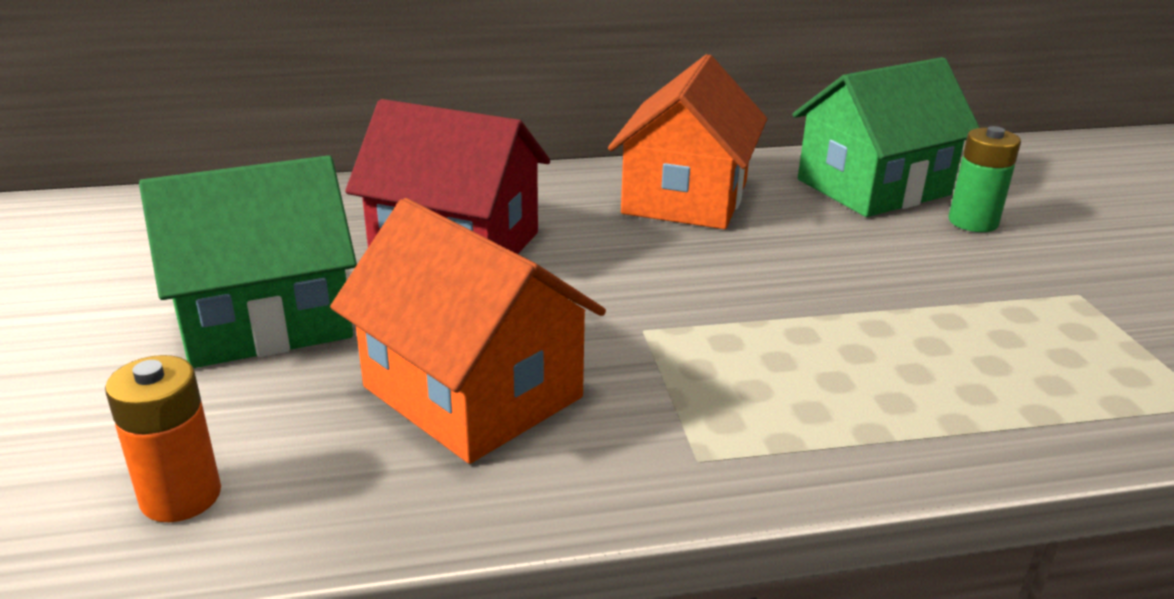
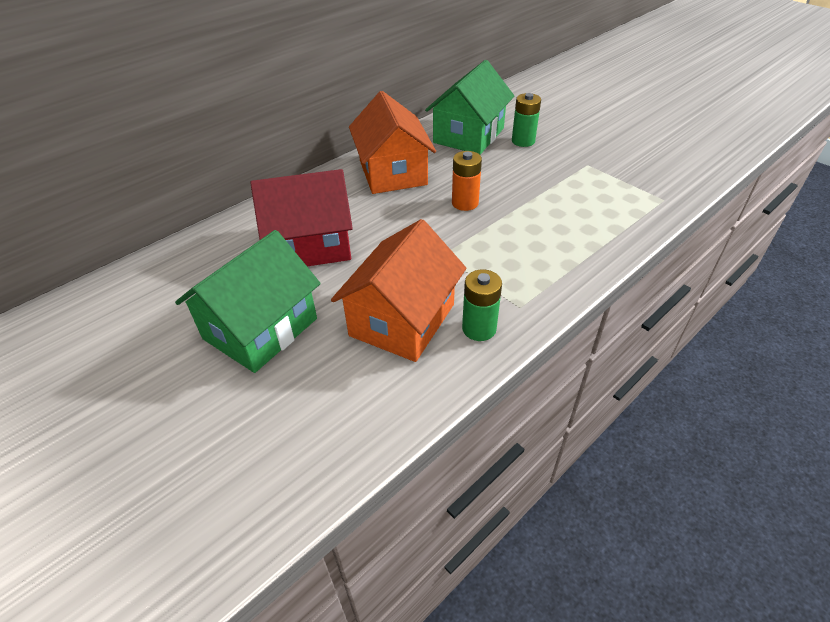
camera: 30 degrees left, 15 degrees up
(181, 496) = (329, 434): orange battery -> orange battery (465, 203)
(472, 392) = (402, 320): orange house -> orange house turned 75 degrees counterclockwise
(584, 460) = (479, 328): none -> green battery

